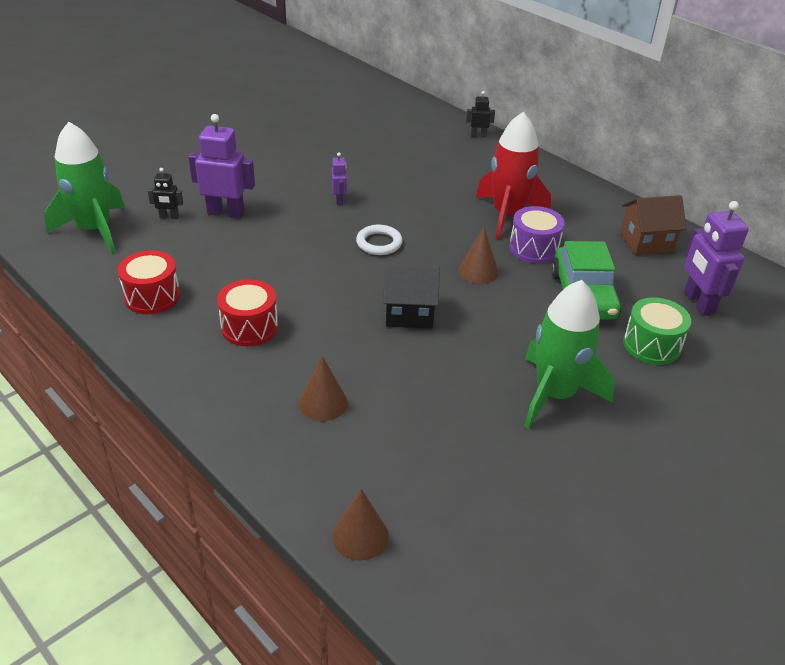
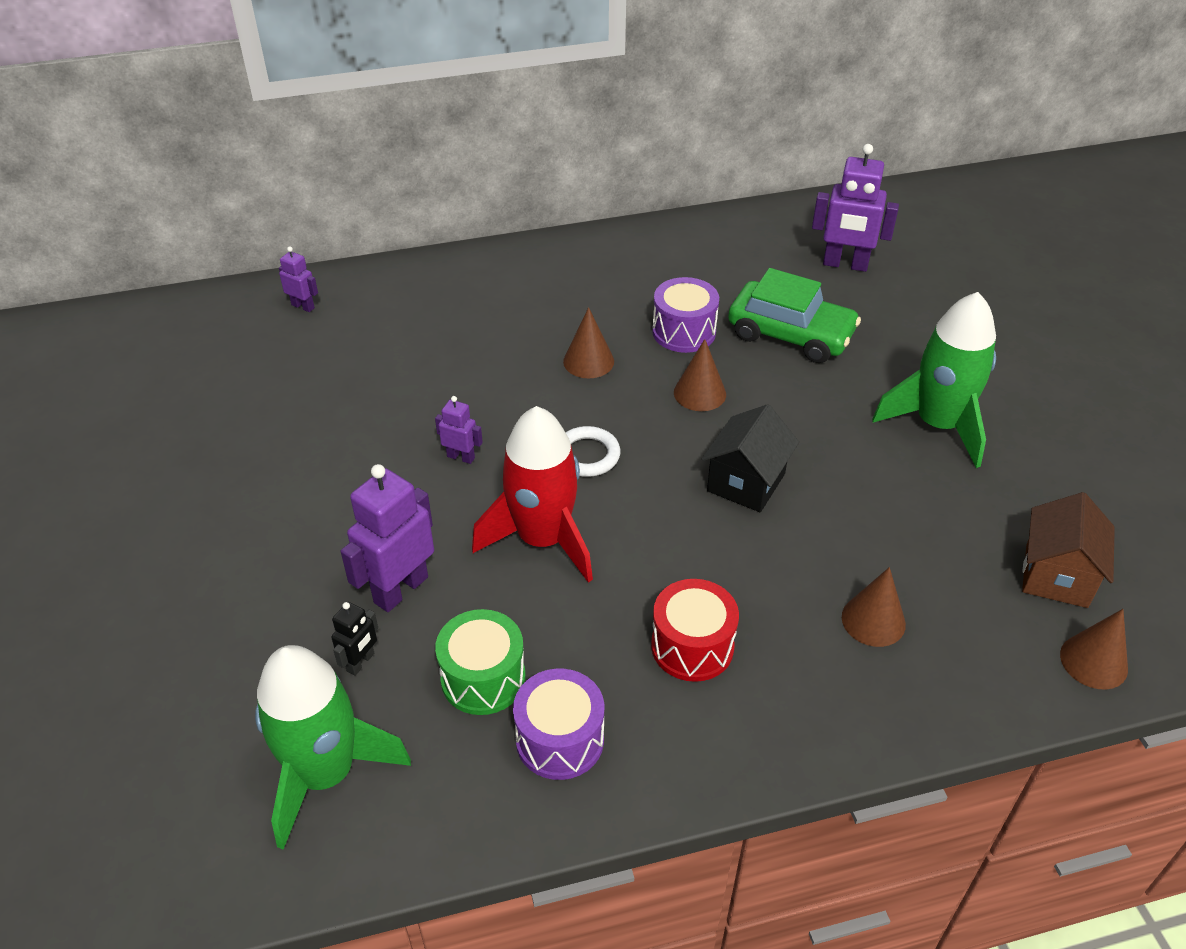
camera: 60 degrees left, 5 degrees up
(152, 296) = (560, 740): red drum -> purple drum
(413, 114) = (303, 306): none -> purple robot
(464, 219) = (588, 361): none -> brown cone
(478, 135) = (409, 272): black robot -> none
(508, 215) = (605, 323): red rocket -> red rocket (543, 539)
(646, 242) = (725, 248): brown house -> brown house (1056, 575)
(651, 345) = (893, 325): green drum -> green drum (483, 678)

